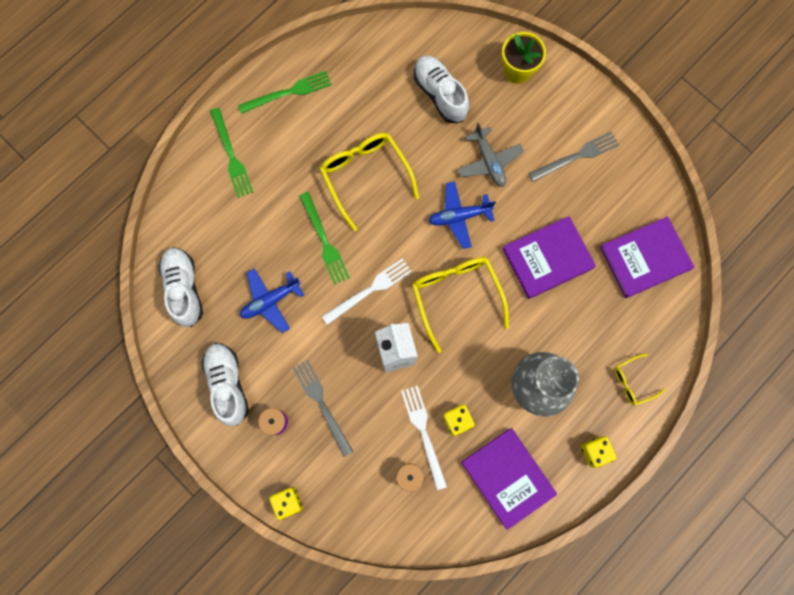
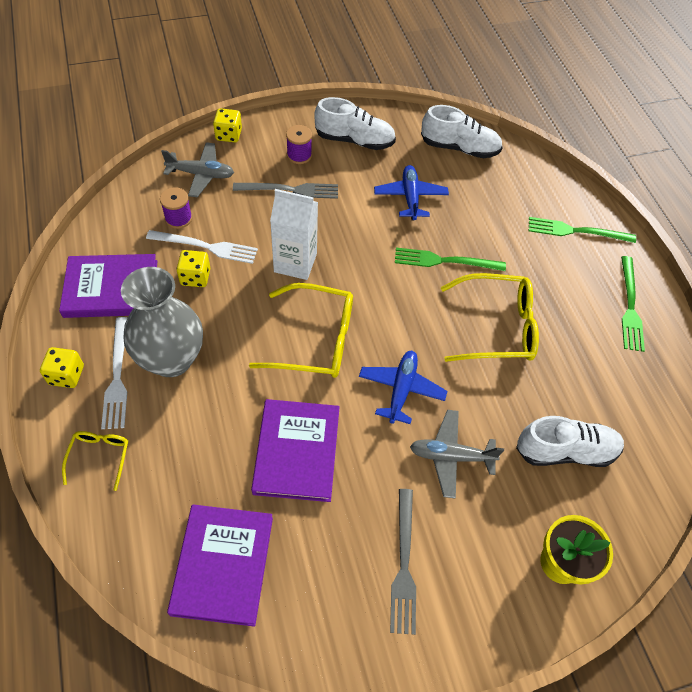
camera: 115 degrees right, 20 degrees down
(350, 492) = (201, 174): none -> grey plane
(369, 290) = (371, 272): white fork -> white fork (117, 376)

